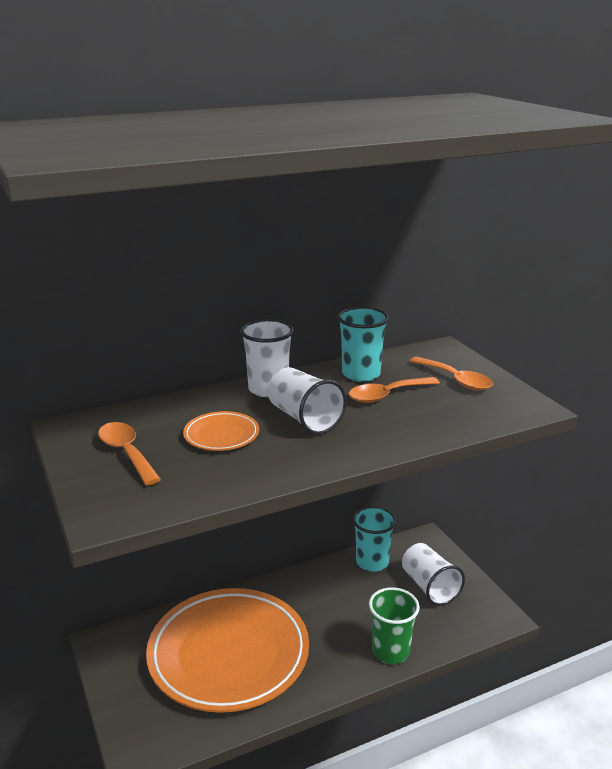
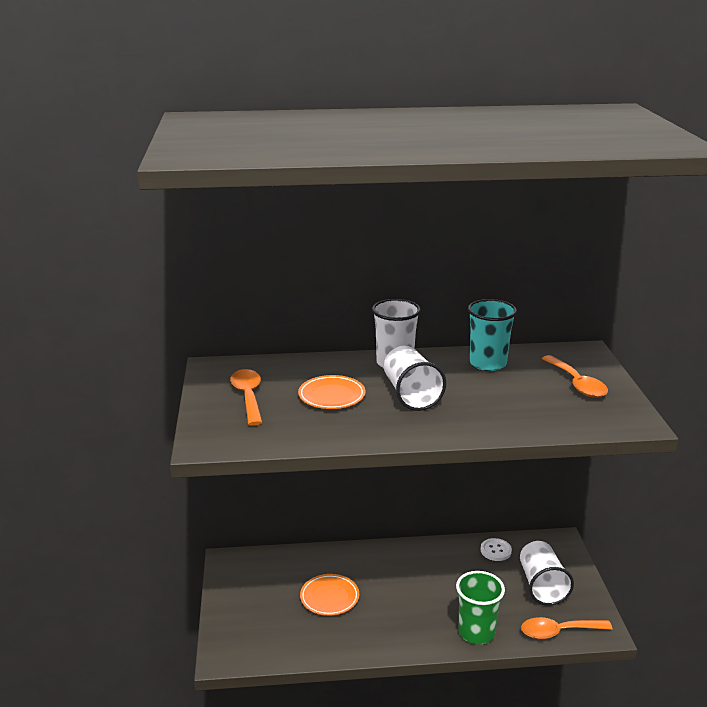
camera: 20 degrees right, 0 degrees up
(228, 654) = (329, 597): orange plate -> orange plate, size x0.40
(372, 562) = (495, 550): turquoise cup -> white button
(387, 395) = (500, 387): orange spoon -> orange spoon (558, 632)

